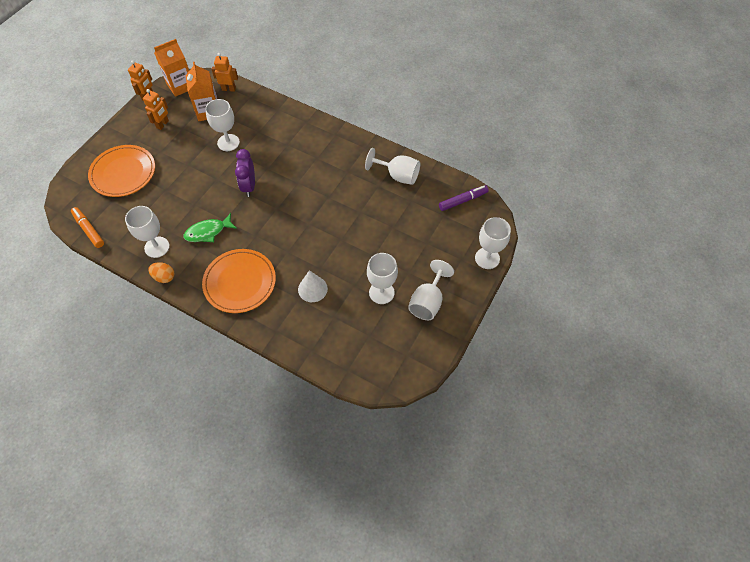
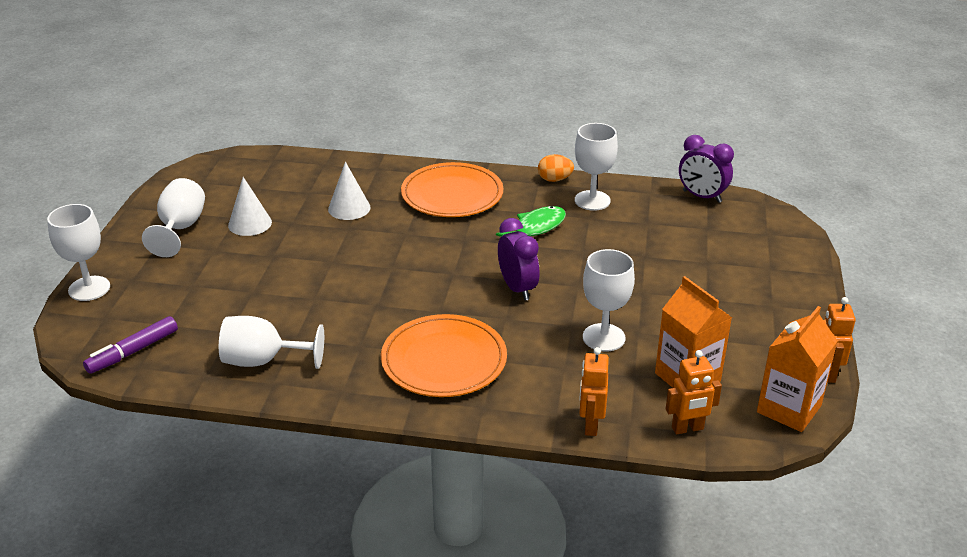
camera: 160 degrees right, 25 degrees down
(89, 230) = (702, 196): orange marker -> purple clock
(123, 173) = (731, 260): orange plate -> orange plate (444, 360)
(163, 124) = (746, 336): orange robot -> orange robot (590, 425)
(381, 292) = (250, 223): white goblet -> white cone

